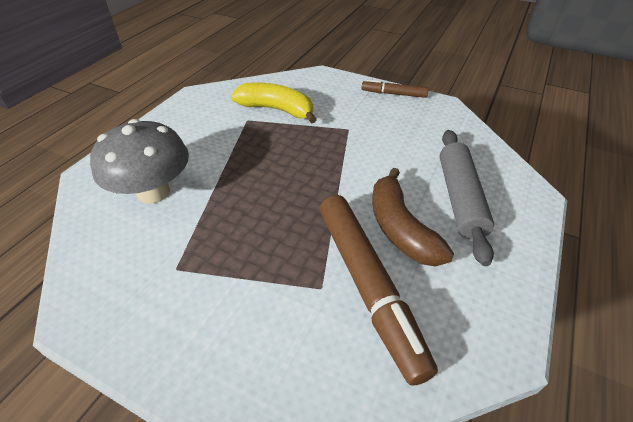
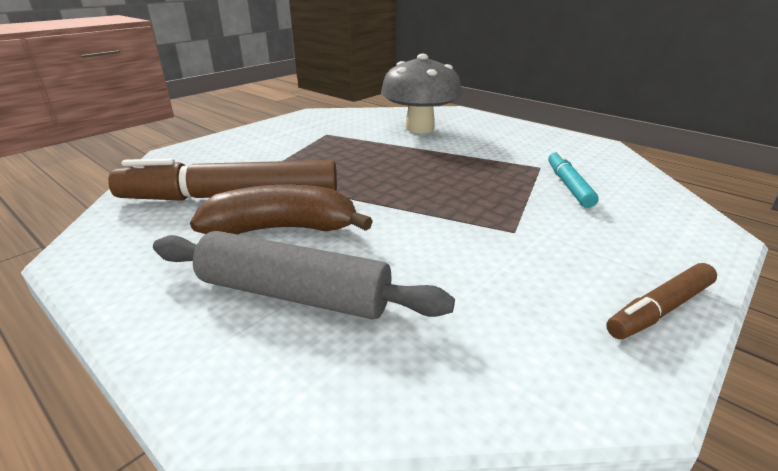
camera: 105 degrees right, 15 degrees down
(277, 110) = (568, 185): yellow banana -> turquoise marker
(393, 94) = (660, 309): brown marker -> brown marker turned 150 degrees counterclockwise

